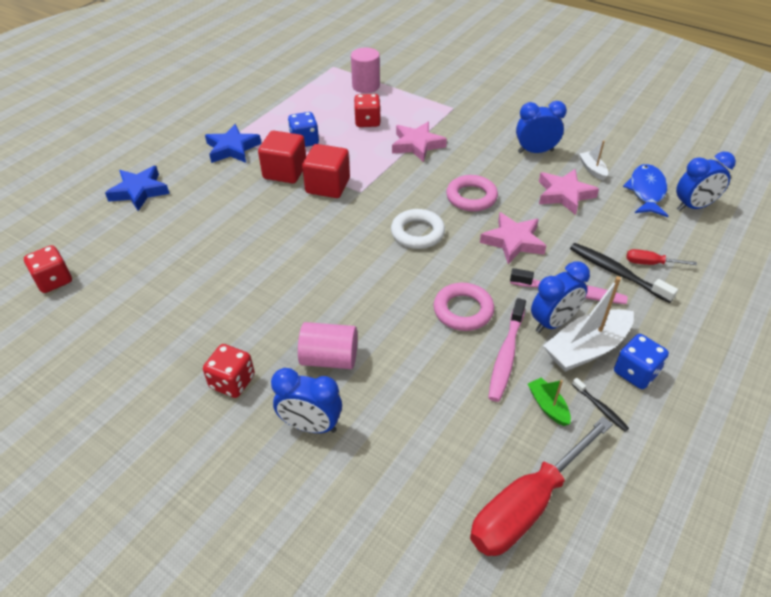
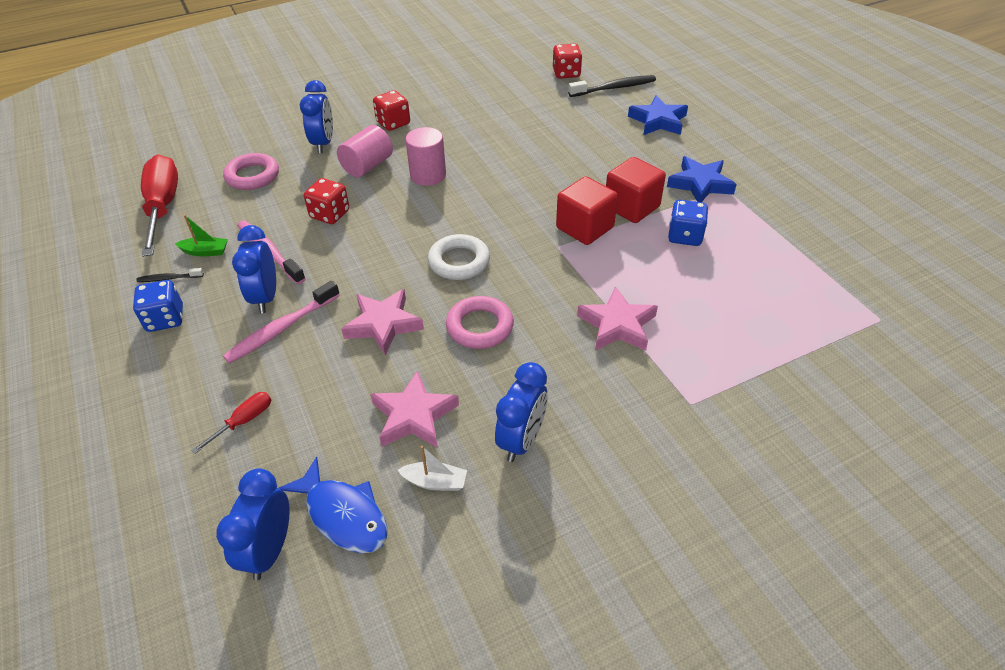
camera: 120 degrees right, 0 degrees up
(311, 425) = (323, 143): blue clock -> blue clock turned 135 degrees clockwise
(366, 86) = (802, 333): pink cylinder -> pink cylinder (428, 175)
(367, 122) = (700, 301): red dice -> red dice (330, 214)
(463, 310) = (337, 249): pink ring -> pink ring (252, 176)
(586, 348) = (219, 302): white boat -> none
(616, 272) = (264, 382): black toothbrush -> black toothbrush (614, 88)

